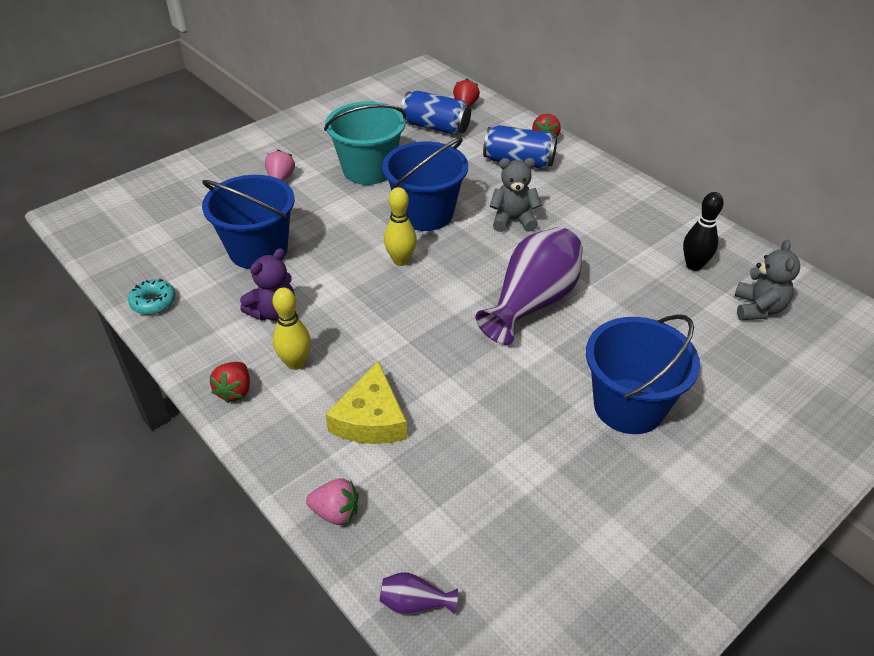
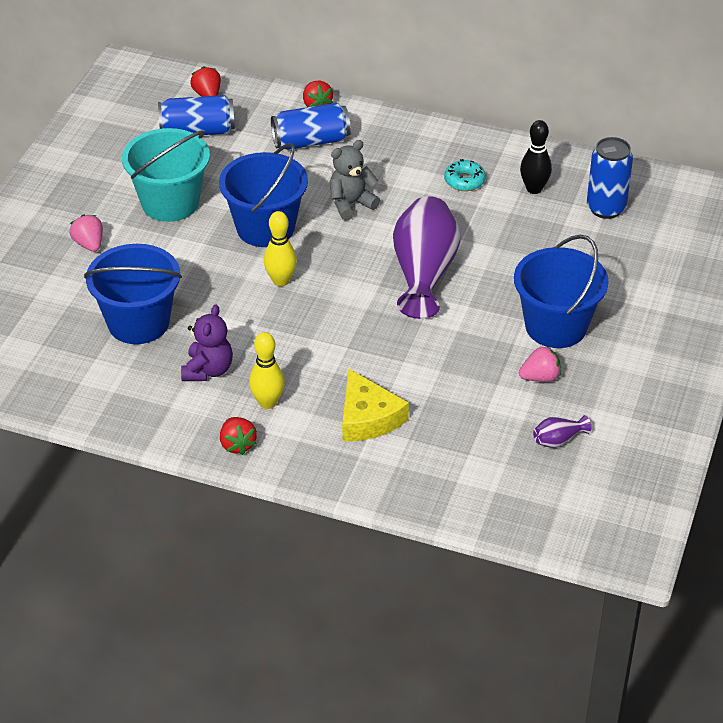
camera: 30 degrees left, 0 degrees up
(153, 302) = (87, 406): turquoise donut -> turquoise donut (464, 181)
(336, 512) = (398, 491): pink strawberry -> pink strawberry (540, 377)
(415, 603) = (500, 518): purple vase -> purple vase (558, 440)
(758, 308) = (606, 208): grey teddy bear -> blue can

